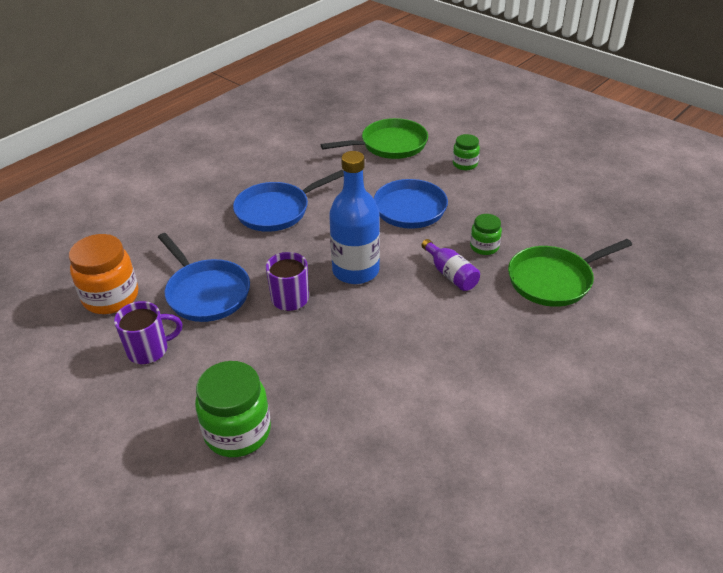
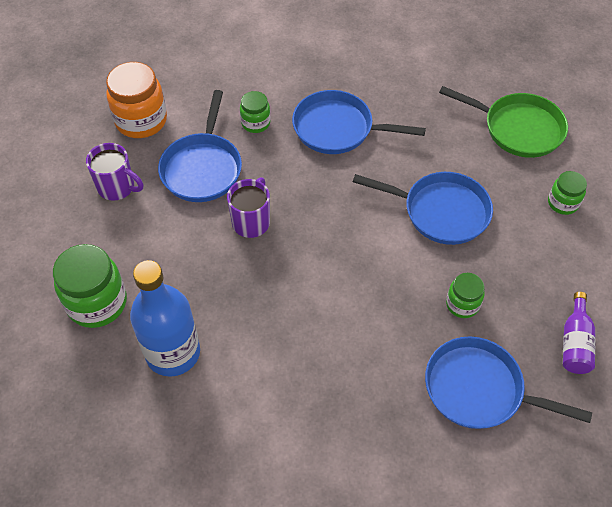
camera: 45 degrees right, 15 degrees up
(211, 243) = (255, 123): none -> green jar
(355, 271) = (328, 238): blue bottle -> blue bottle (173, 352)
(450, 274) = (398, 306): purple bottle -> purple bottle (575, 343)
(554, 280) = (479, 389): green pan -> blue pan

